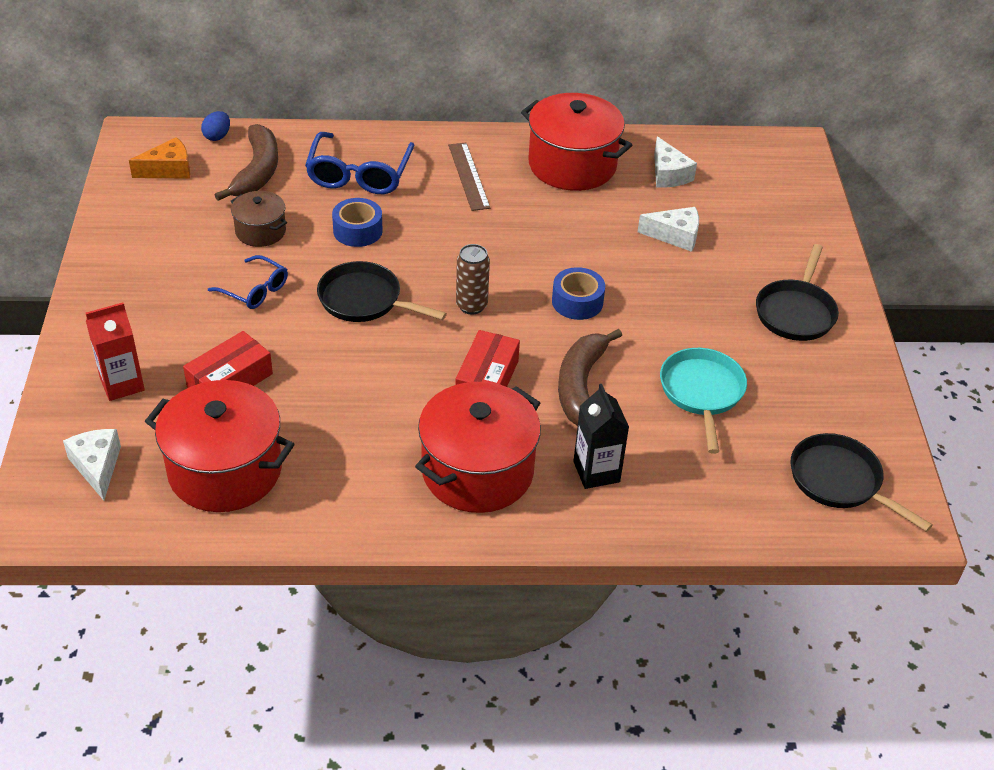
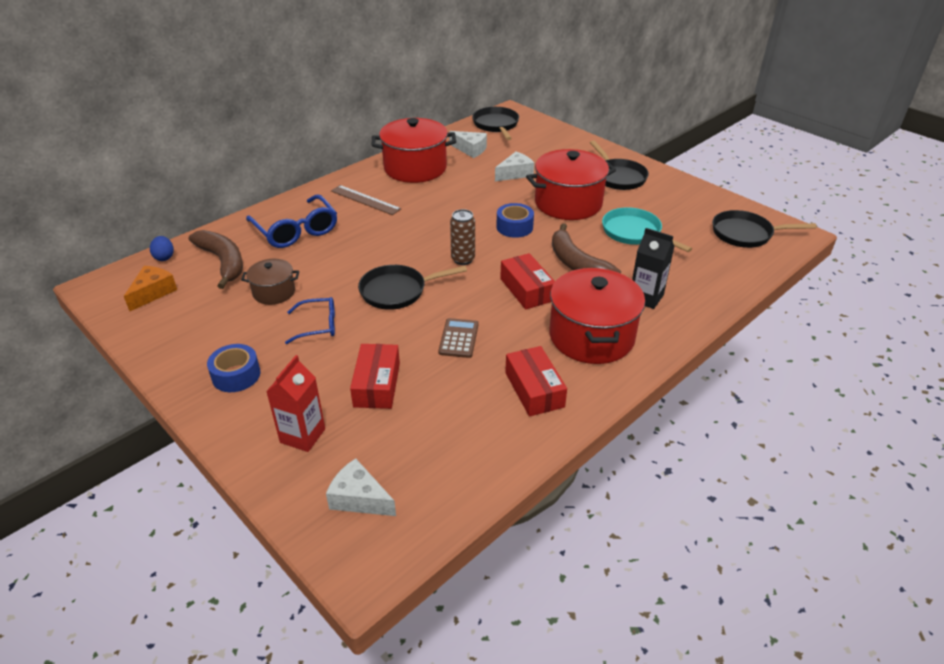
camera: 40 degrees left, 5 degrees down
(225, 470) = (451, 437): red pot -> red pot (568, 203)
(350, 482) = (534, 389): none -> red box
(353, 386) = (458, 338): none -> brown calculator
(357, 230) = (338, 259): blue tape -> blue tape (236, 375)
(748, 156) = (496, 125): none -> black pan

